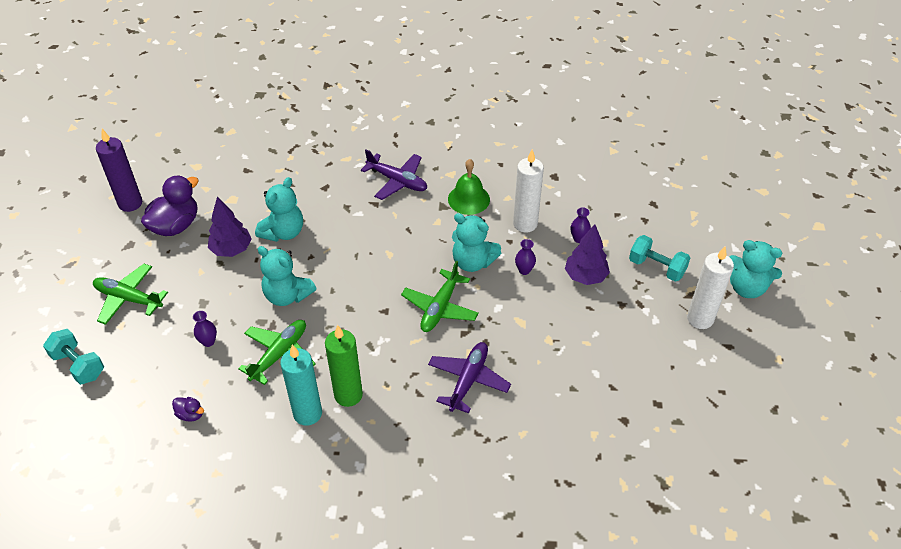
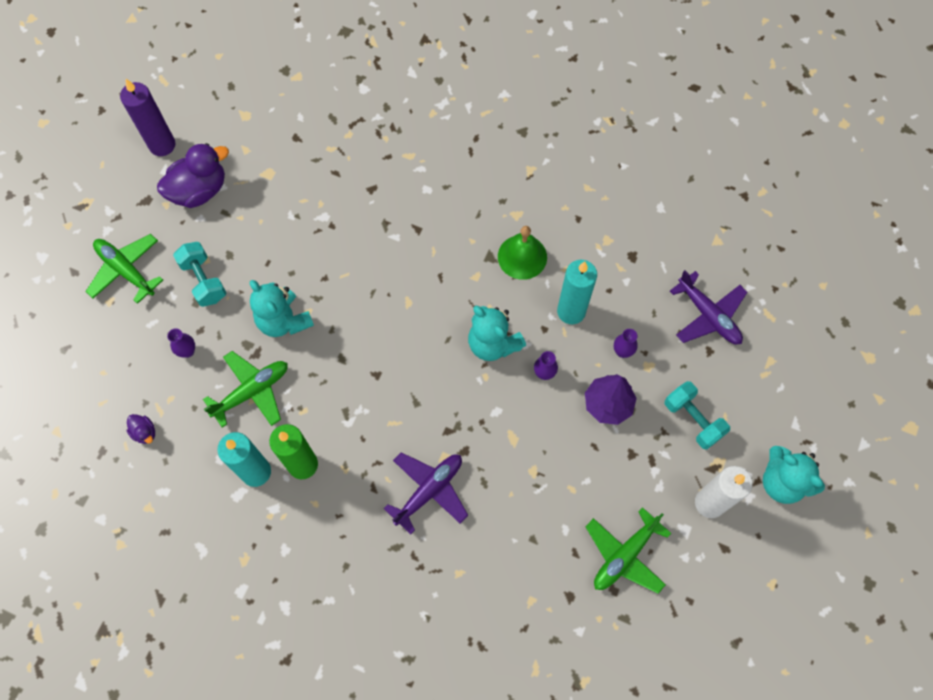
camera: 20 degrees right, 20 degrees up
(78, 365) = (56, 336): turquoise dumbbell -> turquoise dumbbell (204, 280)
(231, 249) = (246, 241): purple tree -> none
(283, 232) = (307, 236): turquoise teddy bear -> none
(397, 181) = (453, 206): purple plane -> purple plane (708, 315)
(440, 308) = (435, 391): green plane -> green plane (624, 555)
(525, 224) = (571, 311): white candle -> turquoise candle

